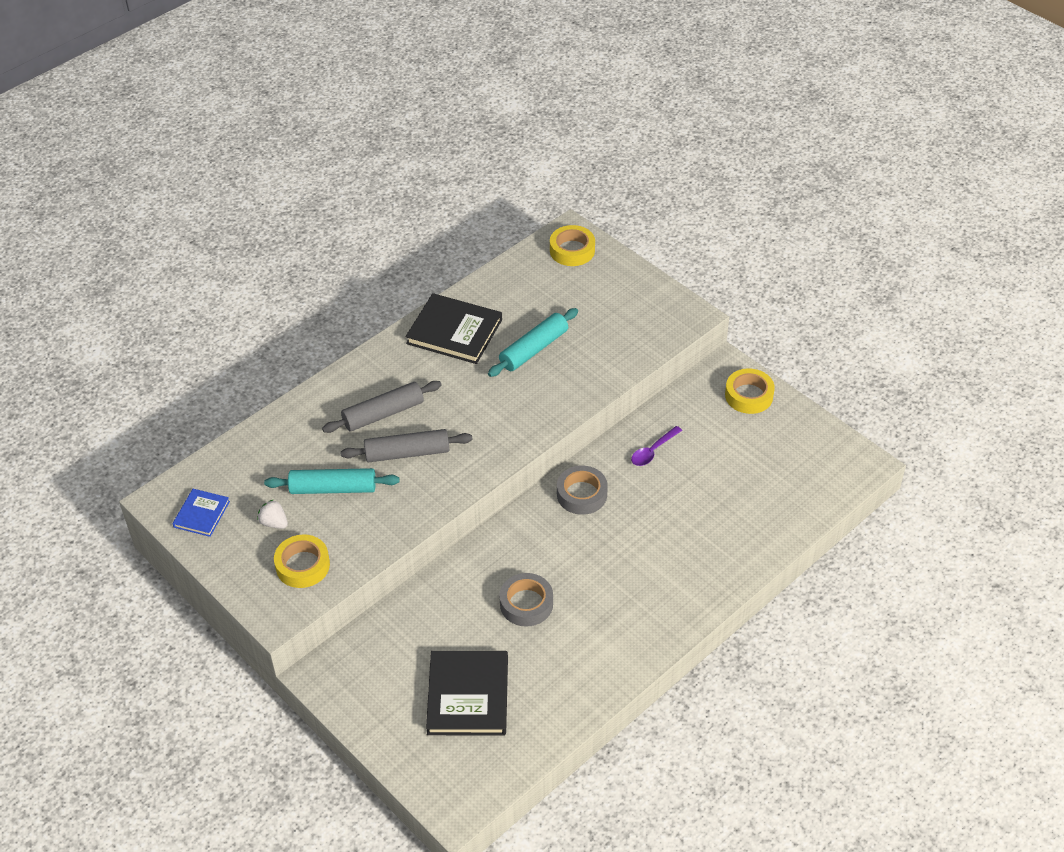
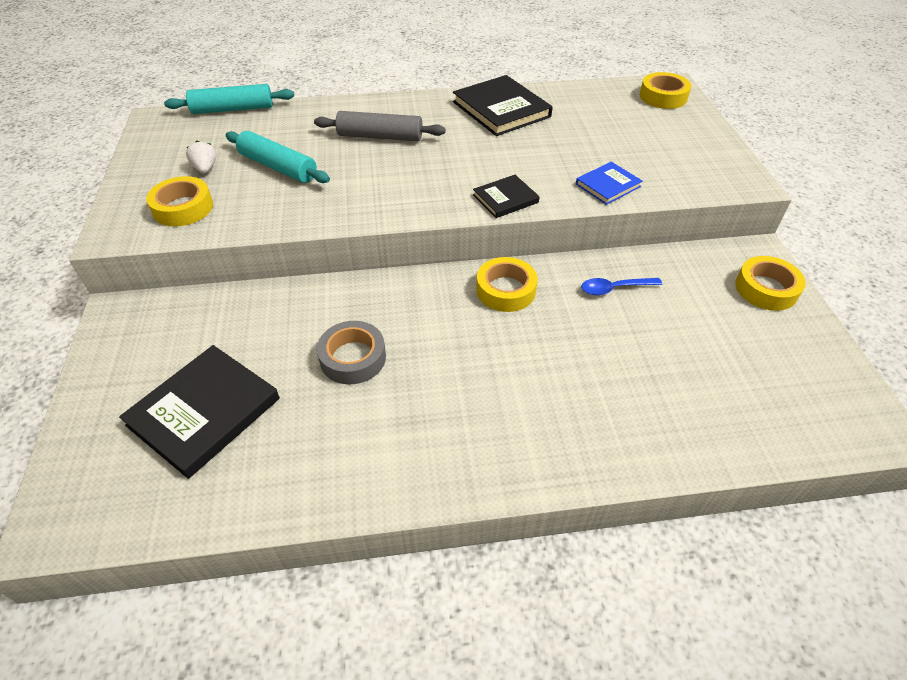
camera: 35 degrees right, 0 degrees up
(201, 514) = (167, 139): blue book -> blue book (608, 185)
(407, 453) = (366, 170): grey rolling pin -> none
(534, 349) = (559, 146): turquoise rolling pin -> turquoise rolling pin (233, 109)
(537, 422) = (505, 199): none -> black book
(581, 494) = (505, 290): grey tape -> yellow tape
(653, 451) = (614, 288): purple spoon -> blue spoon

